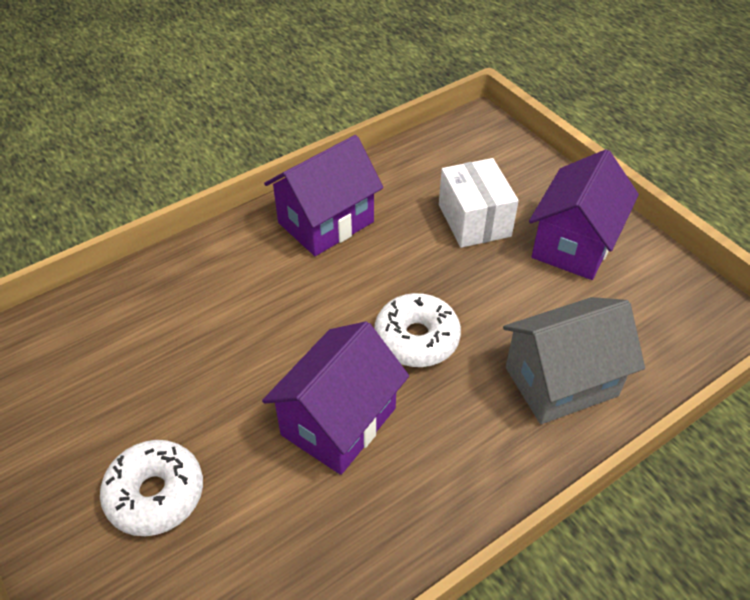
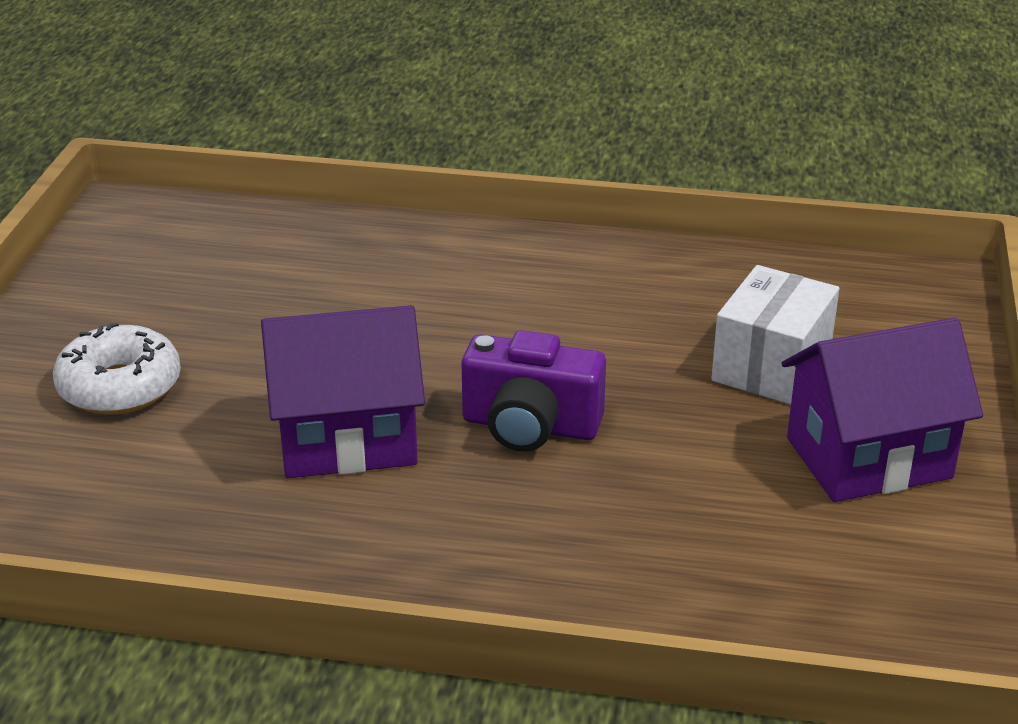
camera: 45 degrees right, 15 degrees down
(326, 222) = (591, 277): purple house -> none
(416, 338) = (530, 426): white donut -> purple camera
(561, 381) = (633, 561): grey house -> none

